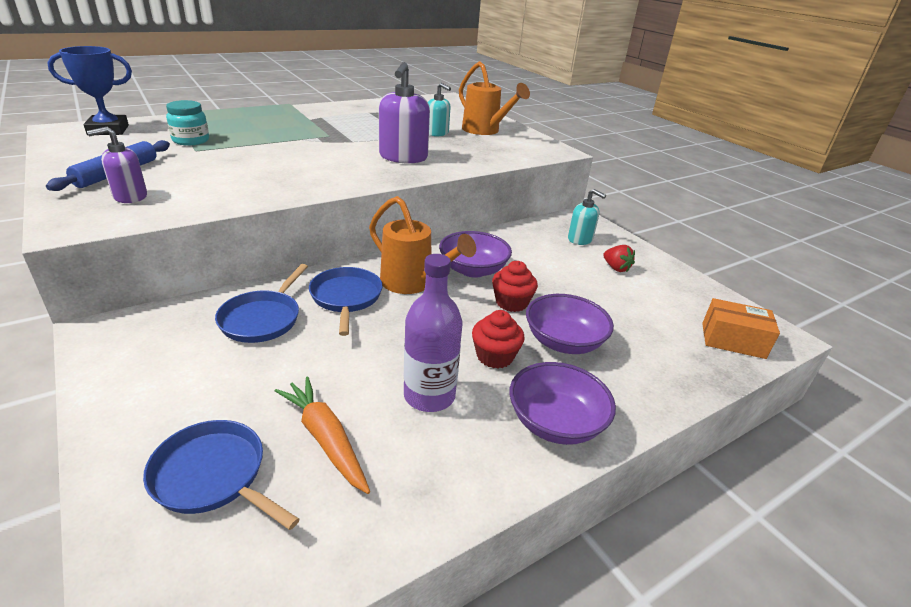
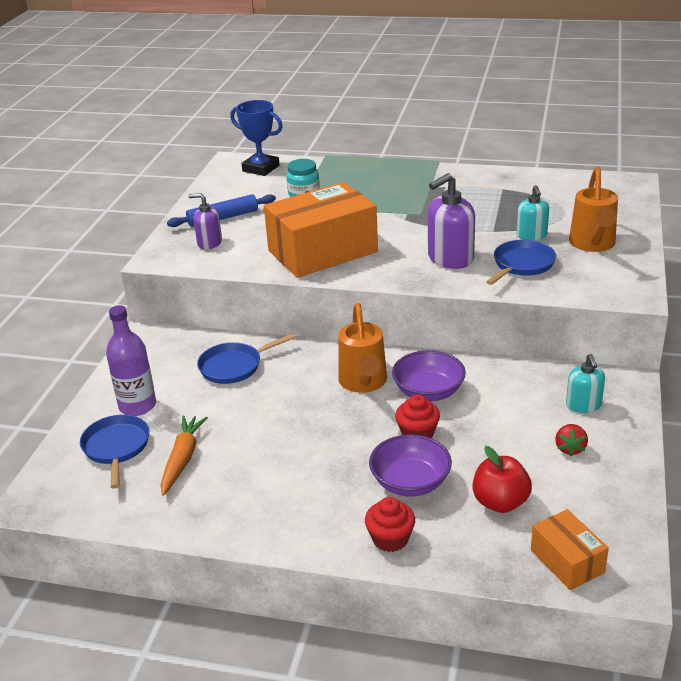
camera: 50 degrees right, 0 degrees up
(280, 176) = (322, 251): none -> orange box
(346, 298) = (302, 374): blue pan -> blue pan (522, 265)
(429, 396) = (266, 467): purple bottle -> purple bottle (137, 406)
(495, 356) = (343, 465): red cupcake -> red cupcake (390, 539)
(555, 422) = (318, 527): purple bowl -> none
(638, 323) = (500, 502): none -> red apple

